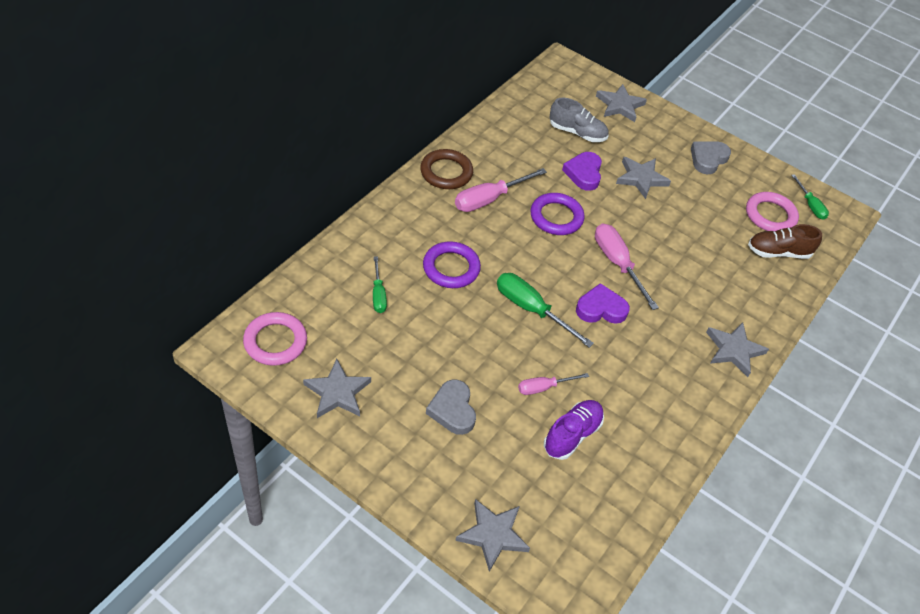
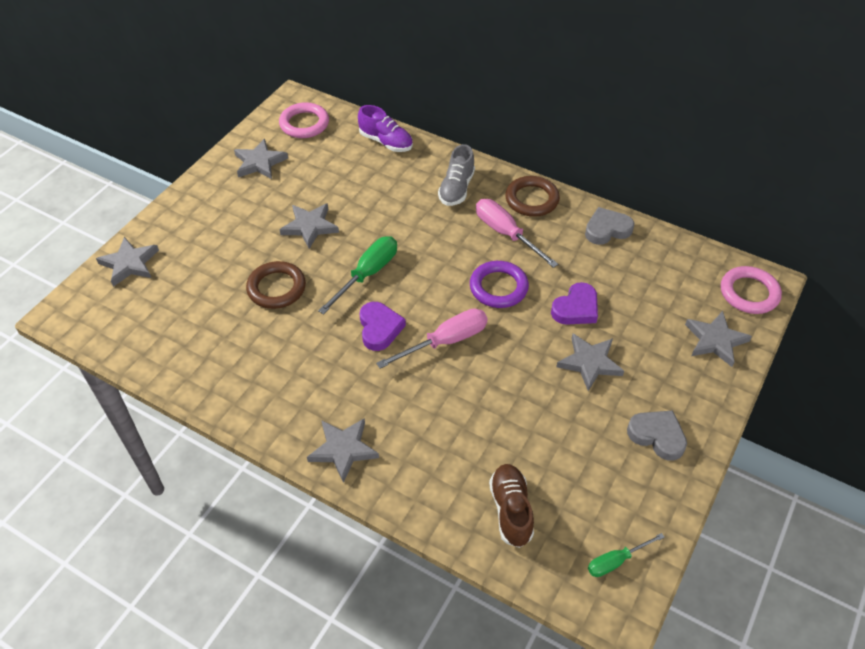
camera: 90 degrees right, 0 degrees up
(378, 294) = (364, 172): green screwdriver -> none
(451, 268) = (406, 214): purple ring -> none
(452, 410) = (248, 229): grey heart -> grey heart (607, 229)
(457, 351) = (310, 227): none -> grey star
(544, 387) = (276, 288): pink screwdriver -> brown ring
(572, 435) = (226, 310): purple shoe -> purple shoe (386, 142)
(577, 133) = (642, 300): grey shoe -> grey shoe (456, 188)
(584, 173) = (576, 308): purple heart -> purple heart turned 135 degrees clockwise
(770, 215) = (577, 506): pink ring -> pink ring (749, 293)

